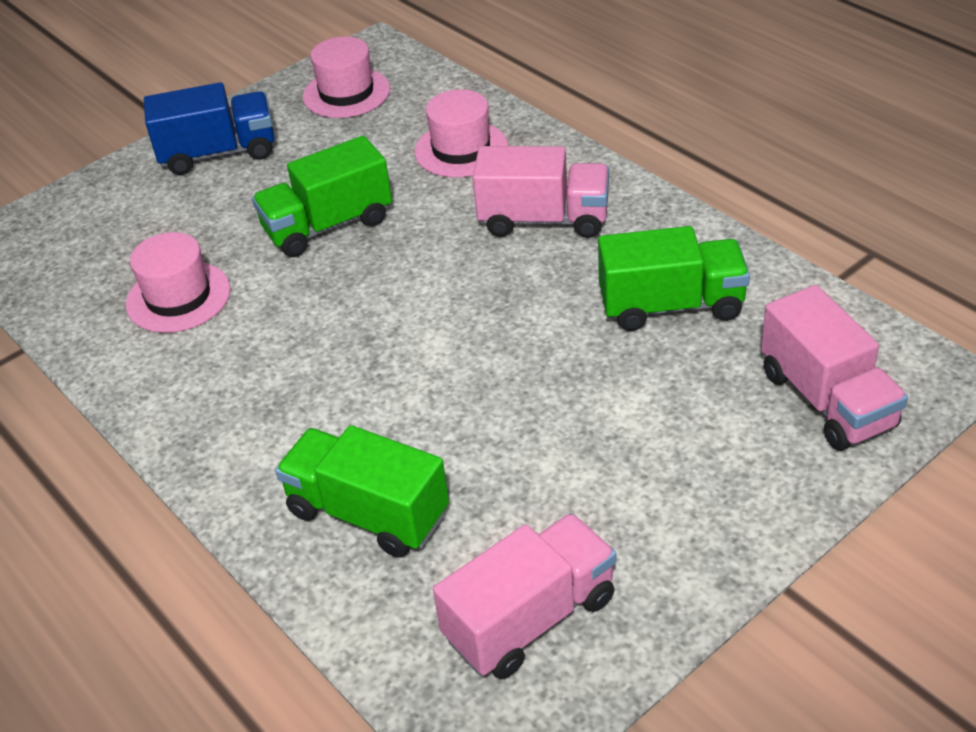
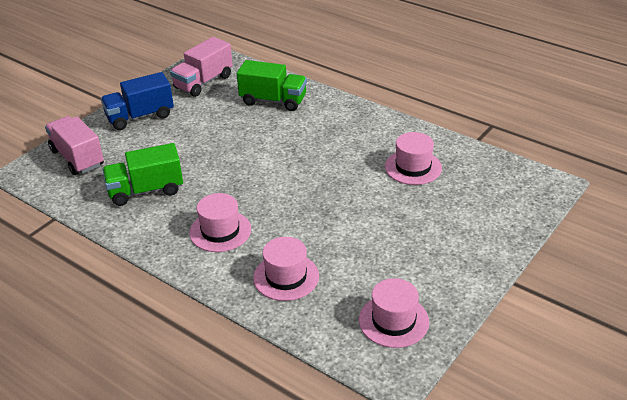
camera: 165 degrees right, 5 degrees down
(218, 153) = (456, 257): blue truck -> blue truck (140, 116)
(328, 225) = (352, 214): green truck -> none
(544, 220) = (220, 231): pink truck -> pink hat

